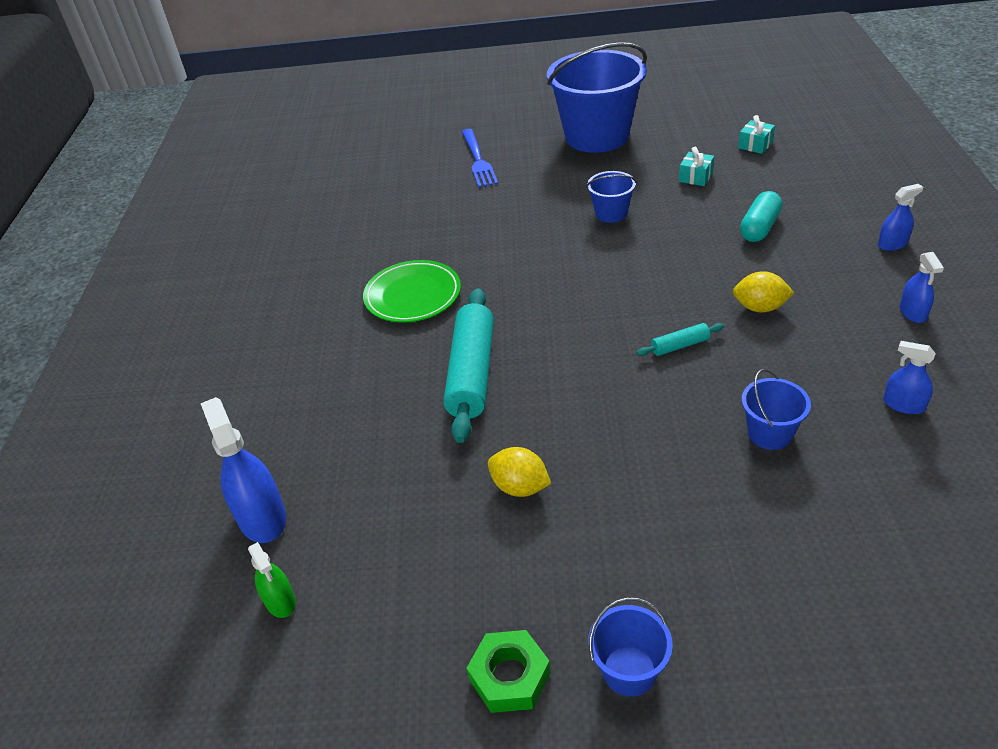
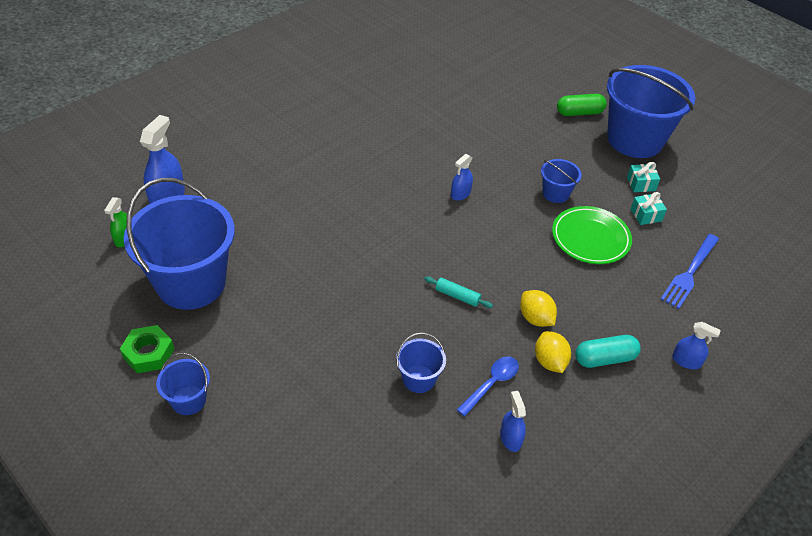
camera: 40 degrees right, 5 degrees up
(413, 295) = (381, 150): green plate -> green plate (590, 238)
(433, 567) = (191, 283): none -> blue bucket
(472, 373) = (342, 214): turquoise rolling pin -> none
(478, 160) = (540, 99): blue fork -> blue fork (690, 273)
(520, 487) = (274, 286): yellow lemon -> yellow lemon (549, 361)
(525, 148) = (579, 113): none -> green capsule
(755, 145) = (724, 228): turquoise gift -> turquoise gift (641, 184)
(759, 228) = (624, 277): turquoise capsule -> turquoise capsule (604, 358)
(820, 381) = (491, 383): none -> blue spoon
(913, 312) = (615, 405): blue spray bottle -> blue spray bottle (460, 194)

